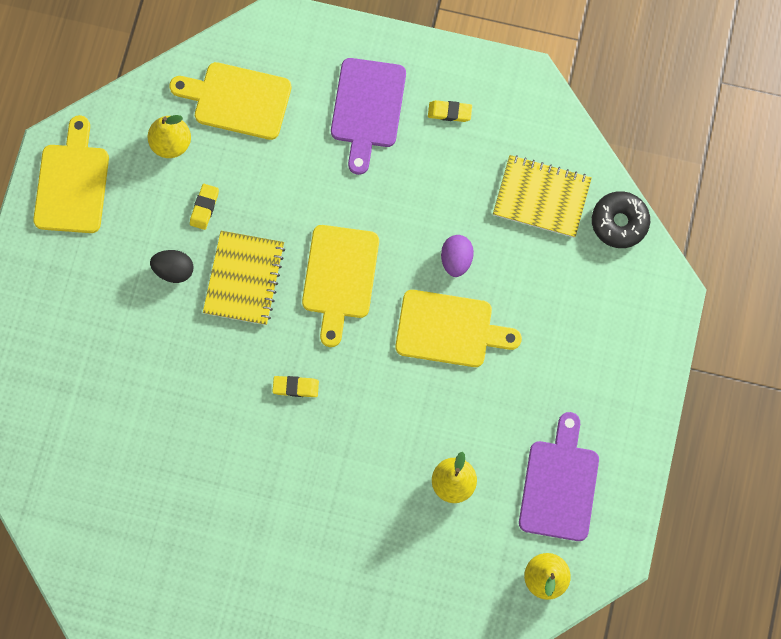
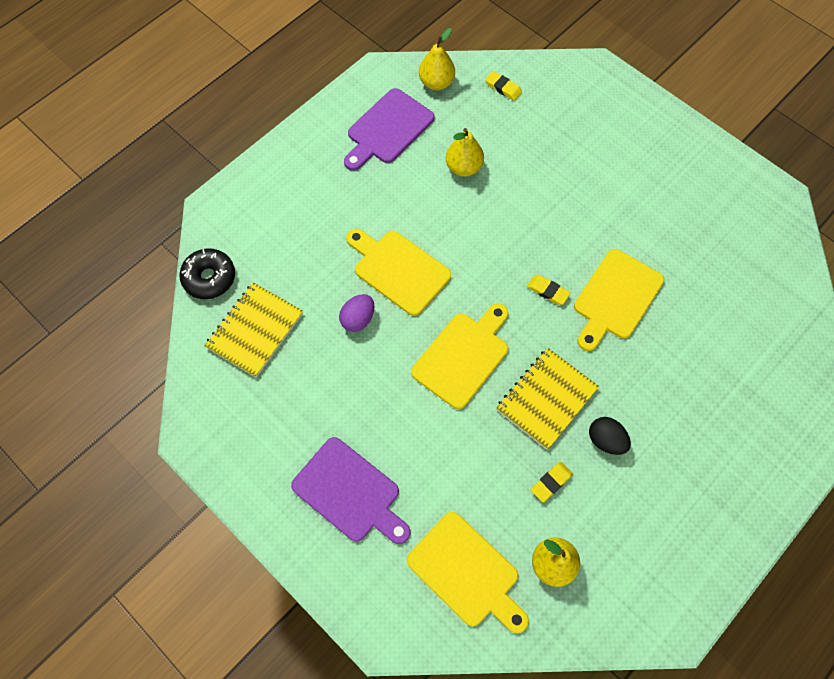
camera: 150 degrees left, 10 degrees down
(72, 183) = (669, 578): yellow cutting board -> yellow cutting board (615, 298)
(367, 108) = (350, 492): purple cutting board -> purple cutting board turned 90 degrees clockwise
(449, 112) = (280, 446): yellow eraser -> yellow eraser (503, 88)
(541, 197) = (255, 330): yellow notebook -> yellow notebook turned 75 degrees clockwise

